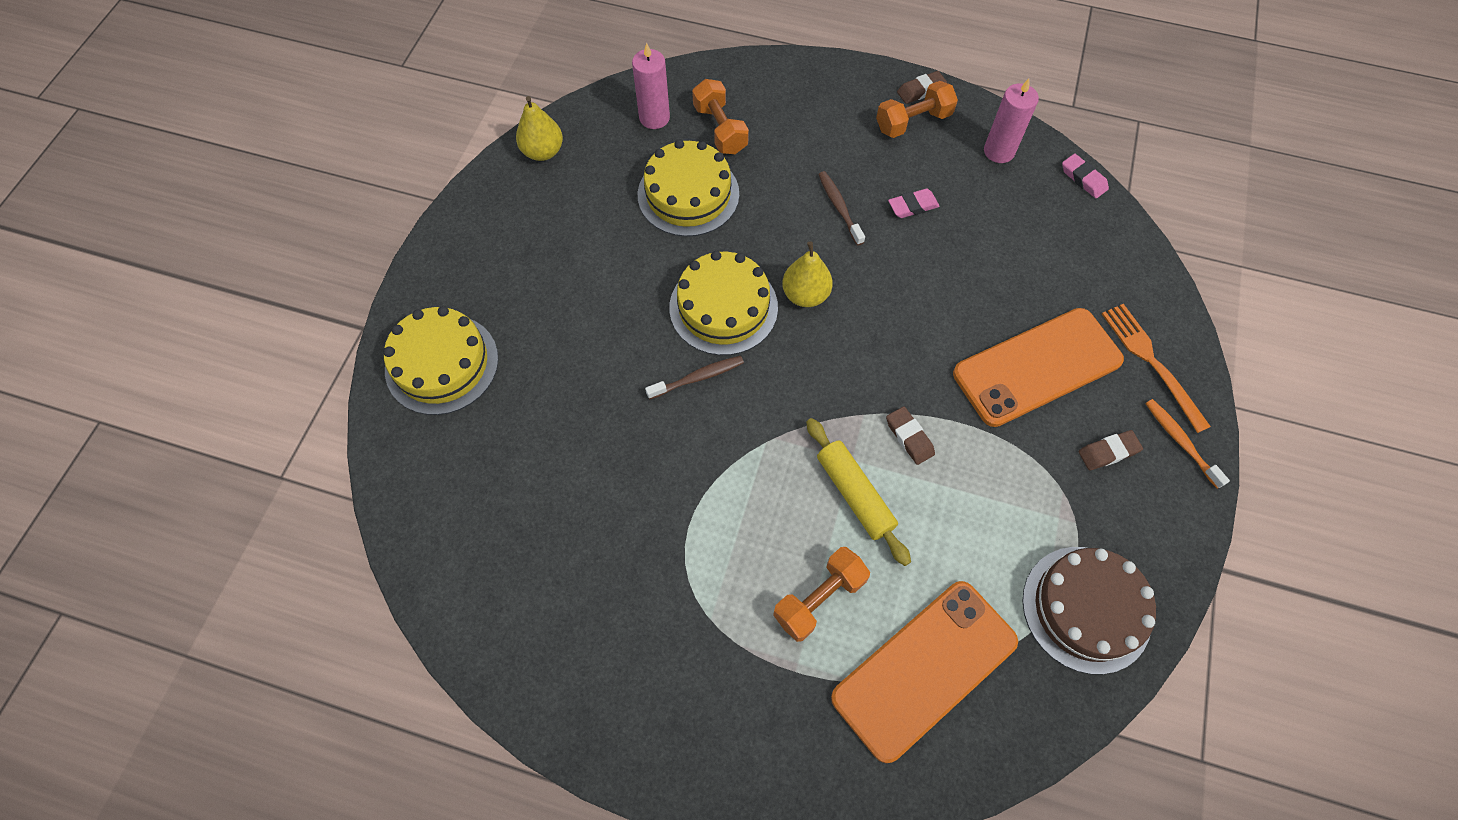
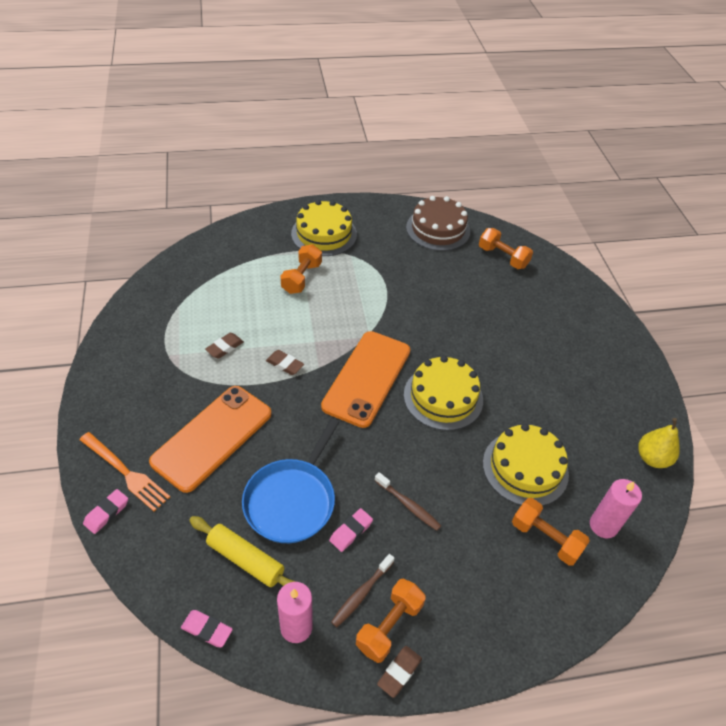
camera: 150 degrees right, 15 degrees down
(442, 364) = (574, 308): yellow cake -> yellow cake (324, 234)
(460, 503) = (503, 257): none -> orange dumbbell
(698, 377) = (429, 351): brown toothbrush -> brown toothbrush (361, 593)
(805, 295) = (395, 426): yellow pear -> none
(855, 494) = (304, 326): yellow rolling pin -> yellow rolling pin (245, 560)
(924, 669) = (236, 269): orange phone -> orange phone (366, 378)
(963, 259) = (292, 500): none -> blue pan
(1086, 609) = (155, 317): brown cake -> brown cake (438, 229)
(1108, 452) = (152, 400): brown eraser -> brown eraser (224, 347)
(1176, 323) = (107, 513): none -> pink eraser
(1180, 441) = (101, 424): orange toothbrush -> none

